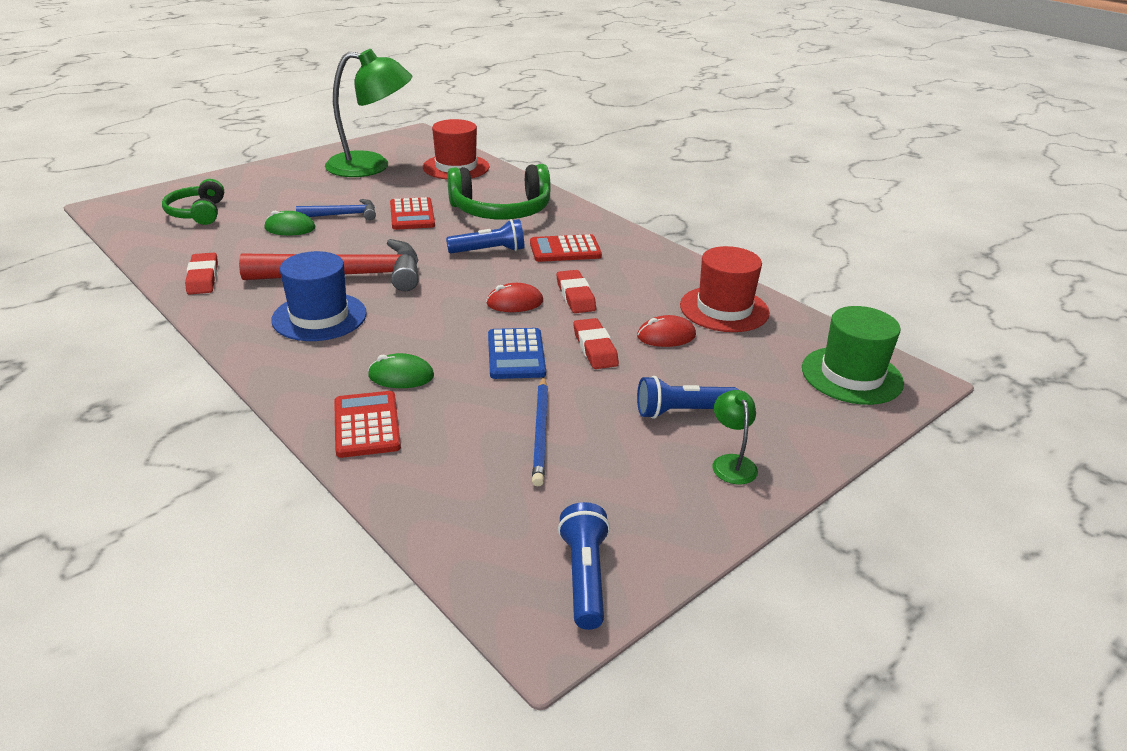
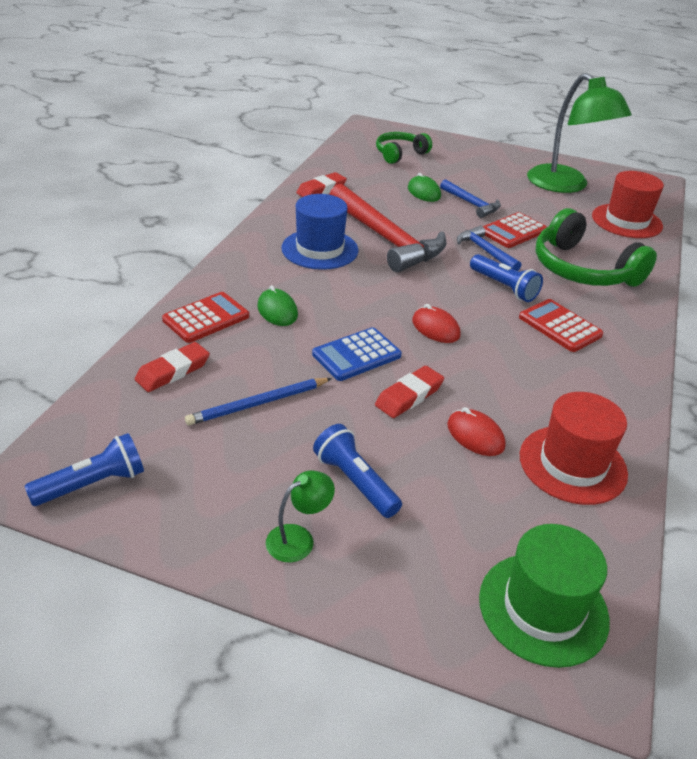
camera: 60 degrees right, 5 degrees up
(427, 238) = (485, 251): none -> blue hammer
(575, 296) = (484, 358): red eraser -> red eraser (173, 371)

